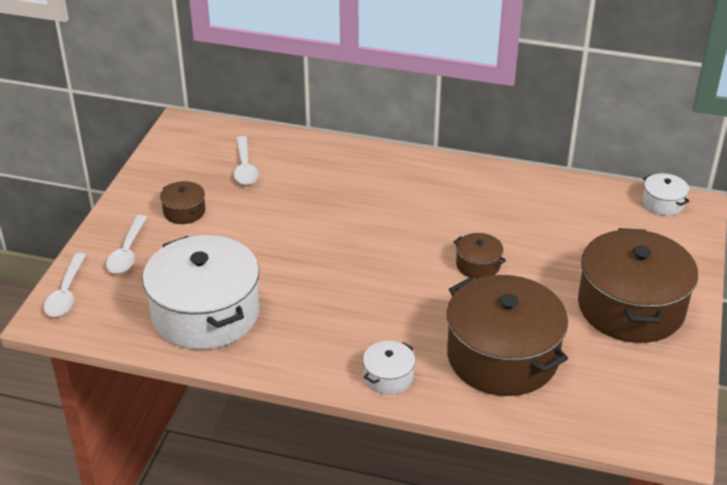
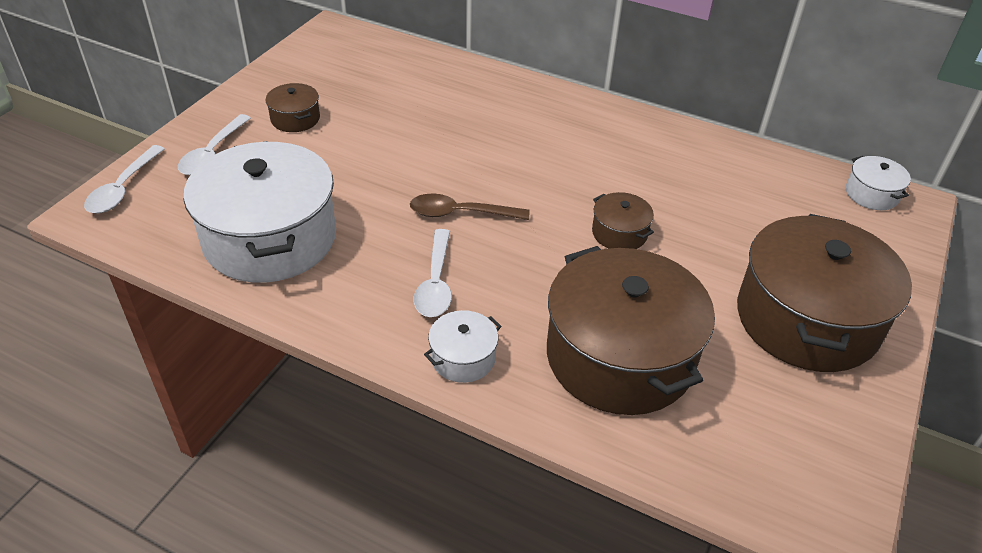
camera: 10 degrees right, 5 degrees up
(245, 167) = (382, 81): white spoon -> white spoon (435, 282)
(350, 269) = (461, 213): none -> brown spoon

